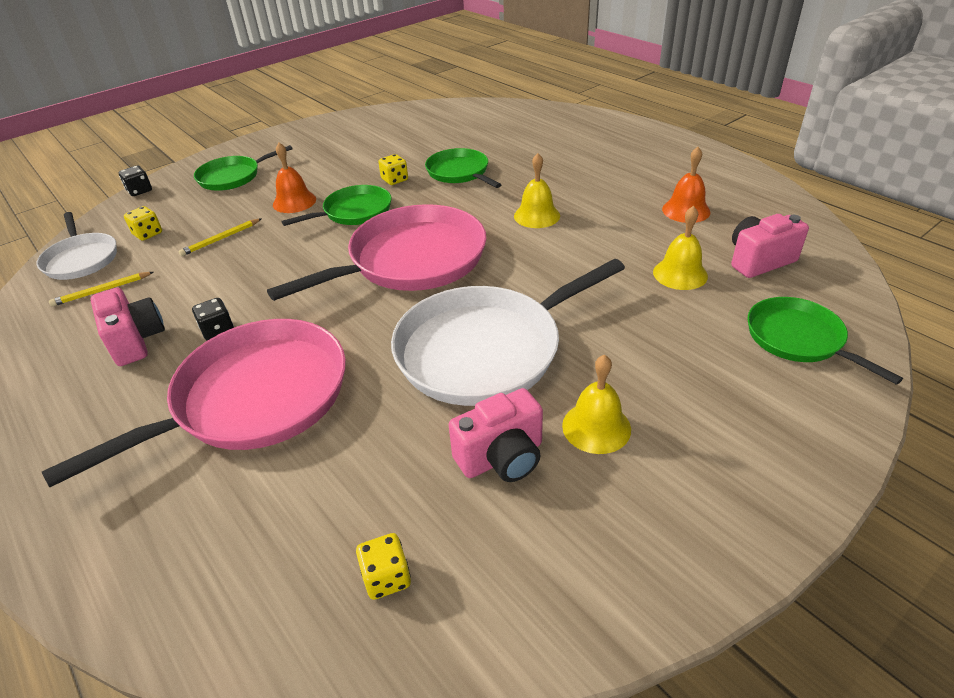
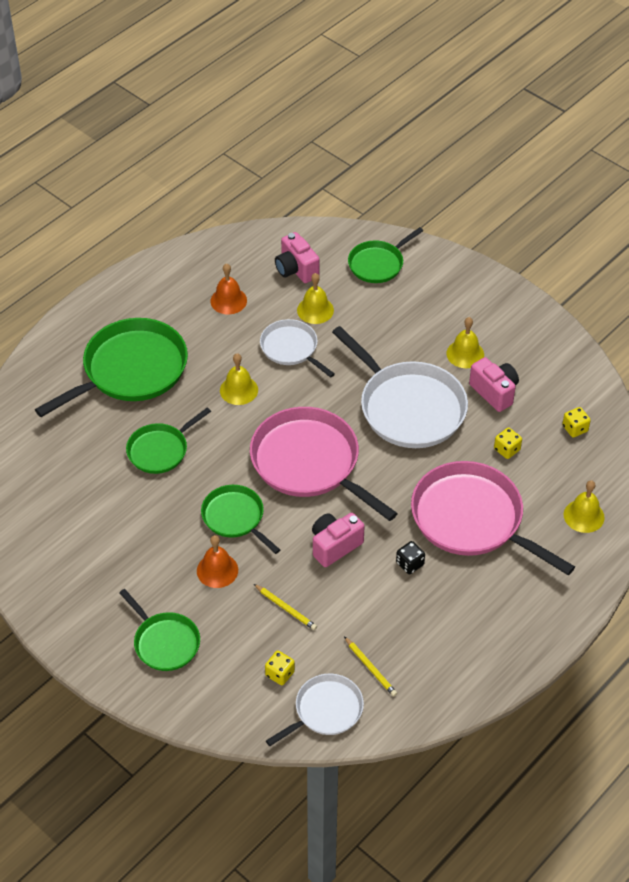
camera: 100 degrees left, 10 degrees up
(136, 341) = (428, 613): pink camera -> pink camera (334, 546)
(139, 191) = (195, 722): black dice -> none
(179, 553) = (584, 516): none -> yellow bell
(394, 180) = (174, 498): yellow dice -> yellow dice (507, 449)
(571, 156) = (131, 370): none -> green pan
(605, 252) = (291, 348): none -> white pan

